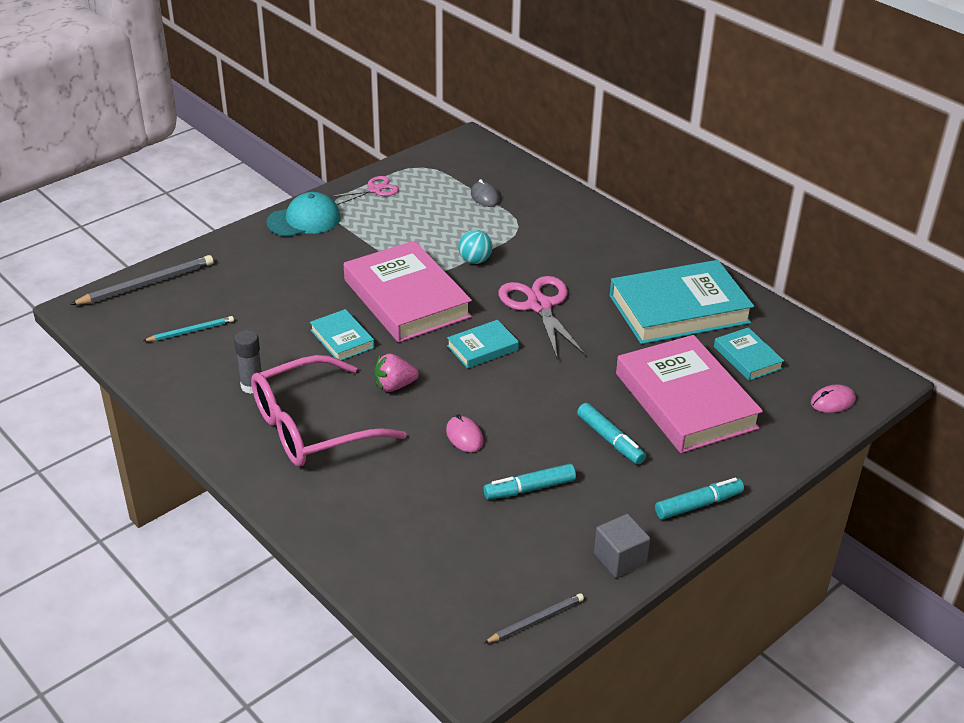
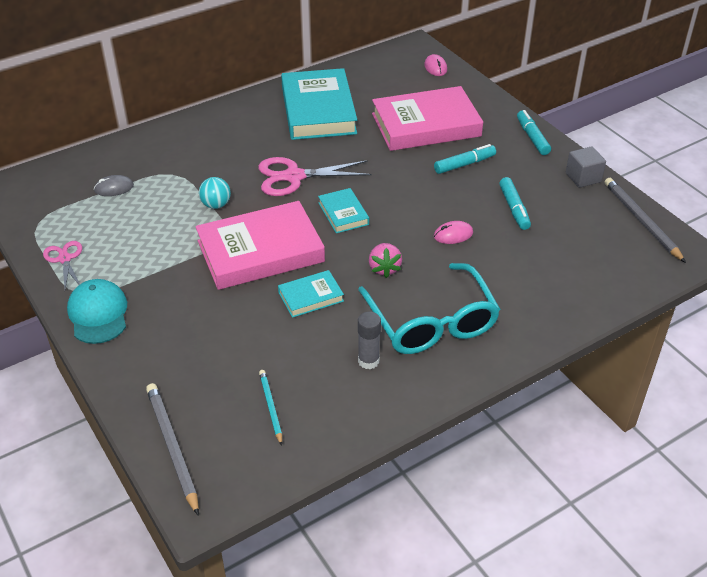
camera: 80 degrees left, 5 degrees up
(312, 427) = (431, 322): pink glasses -> turquoise glasses
(536, 620) = (641, 221): grey pencil -> grey pencil, size x1.69
(747, 357) = (383, 91): turquoise book -> none

